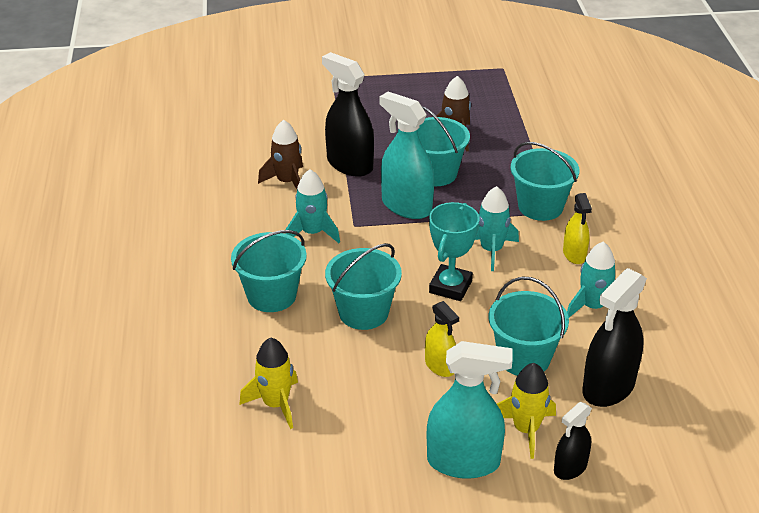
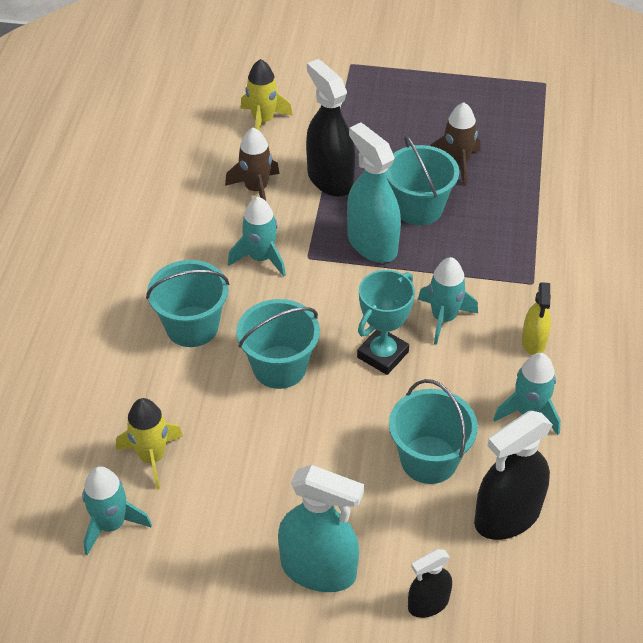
camera: 15 degrees right, 10 degrees up
(259, 465) = (111, 524): none -> turquoise rocket
(440, 366) = (336, 449): yellow spray bottle -> none
(526, 429) = (398, 547): yellow rocket -> yellow rocket (263, 121)
(540, 206) = (519, 273): turquoise bucket -> none

